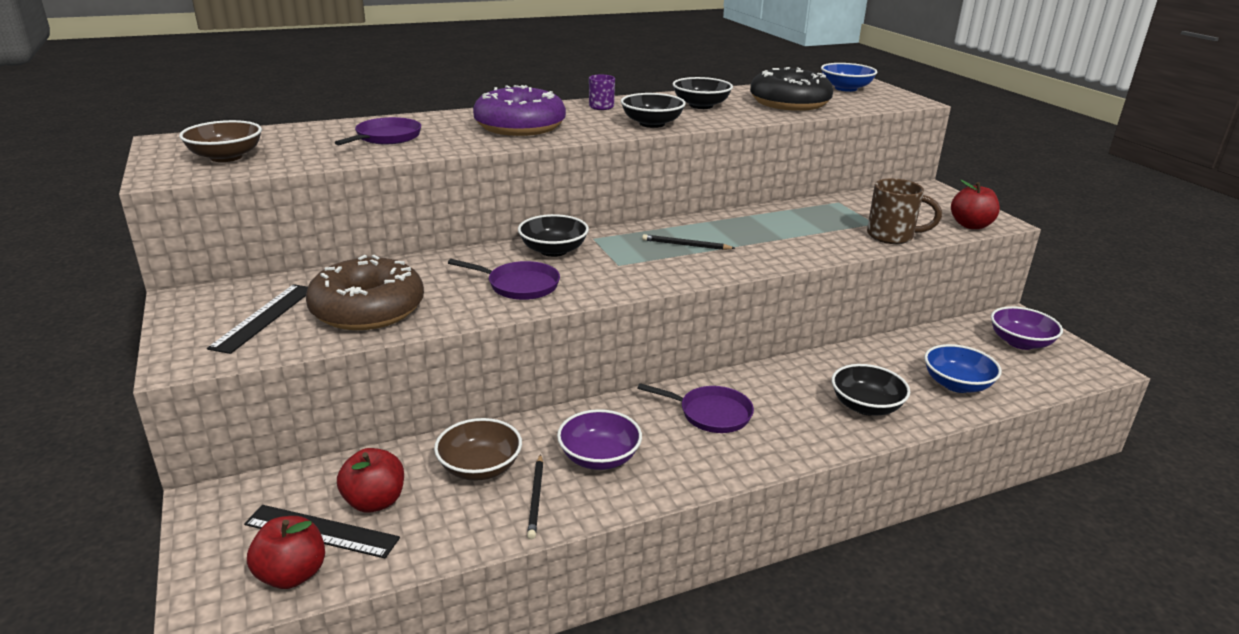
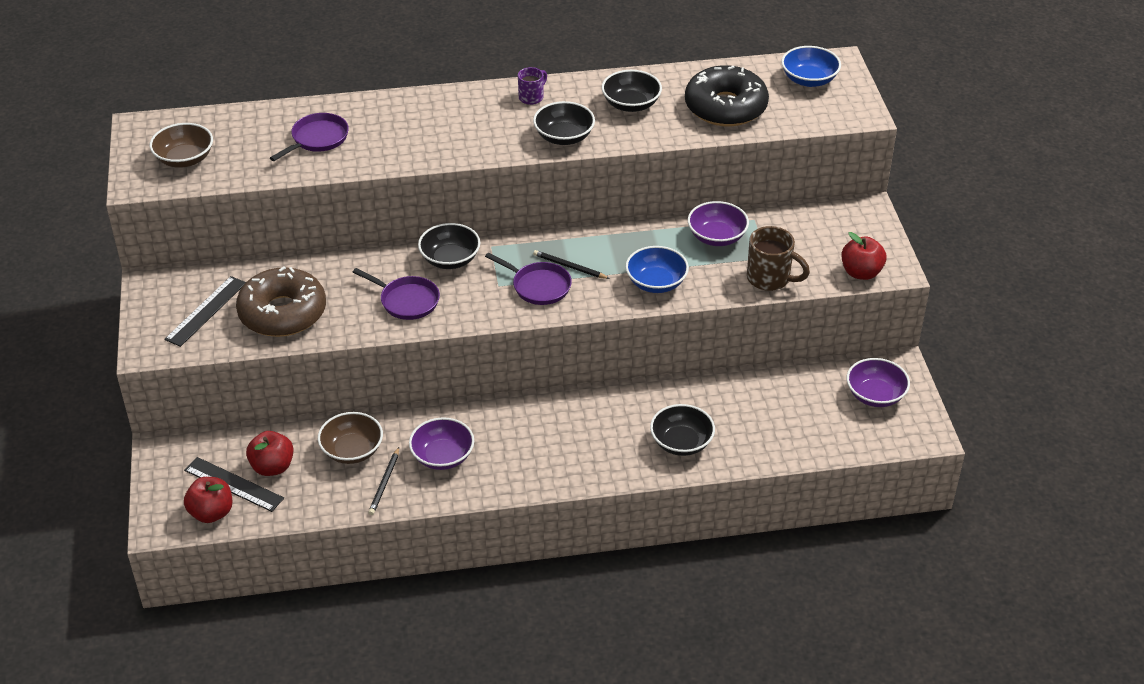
camera: 15 degrees right, 15 degrees up
(520, 126) = (439, 130): purple donut -> none
(711, 414) = (548, 429): purple pan -> purple pan (538, 286)
(815, 214) = (716, 237): none -> purple bowl
(956, 384) = (777, 432): blue bowl -> blue bowl (656, 283)

